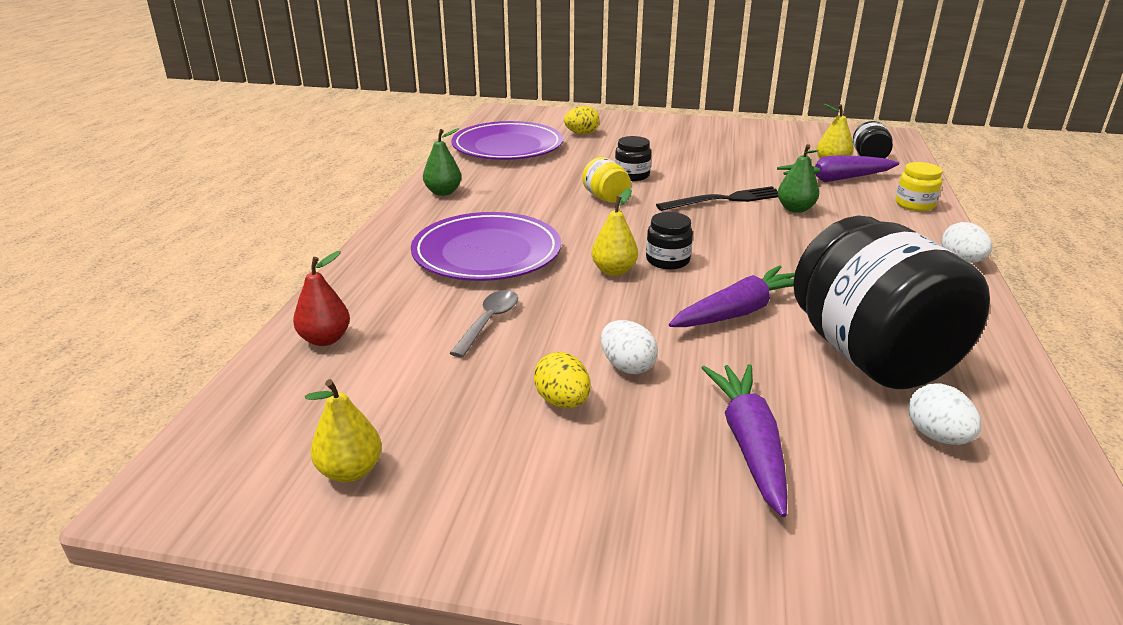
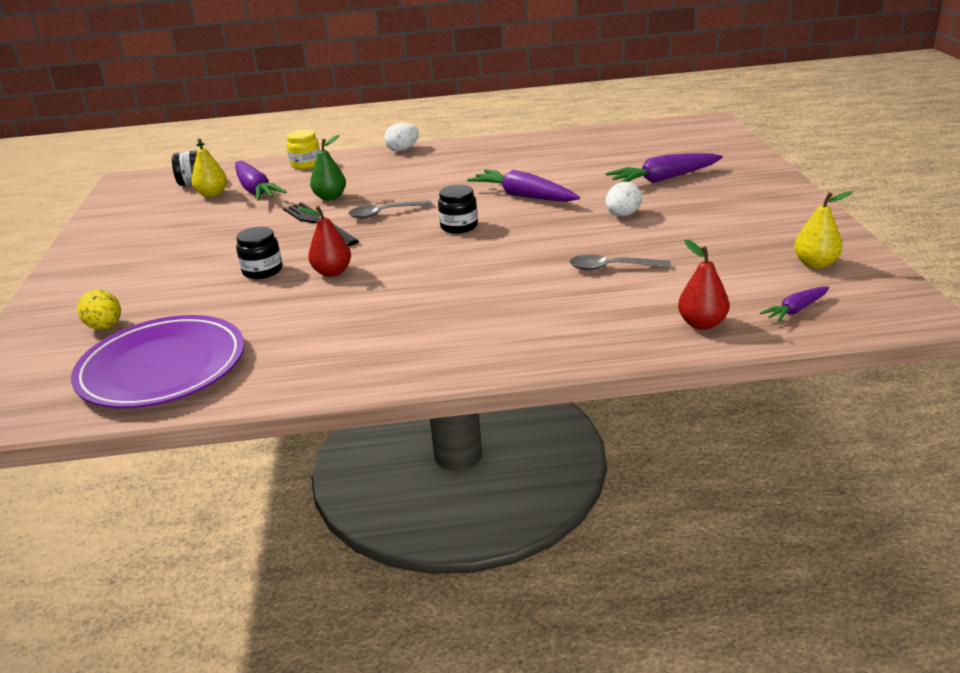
camera: 105 degrees left, 0 degrees up
(277, 405) = (796, 310): none -> purple carrot
(443, 192) = (348, 367): green pear -> none
(487, 253) = (494, 299): purple plate -> none
(562, 402) = (680, 225): yellow egg -> none
(606, 198) = (332, 272): yellow jar -> red pear
(614, 271) = (491, 241): yellow pear -> none
(731, 229) = (384, 213): none -> grey spoon
(871, 356) = (548, 162): black jar -> none
(937, 436) = (613, 147): white egg -> none

